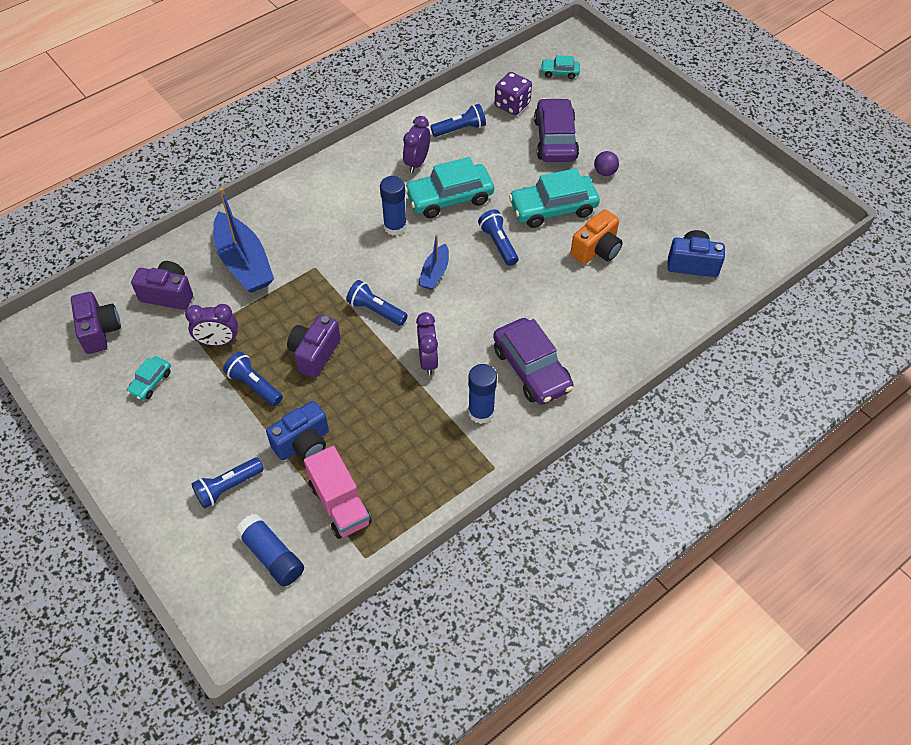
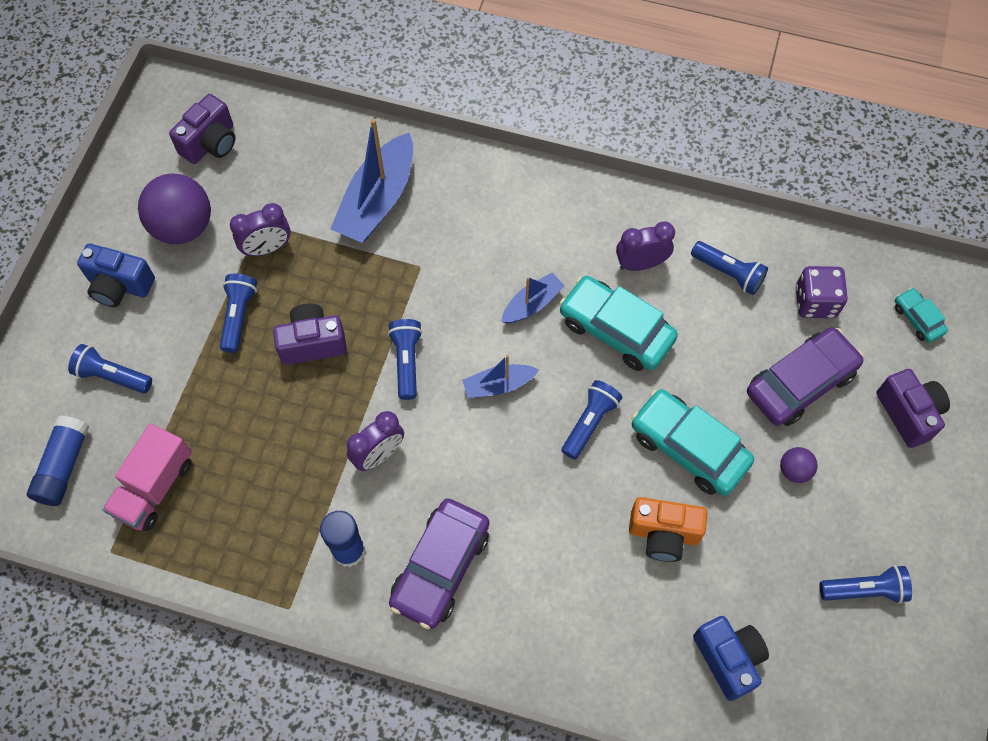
camera: 55 degrees right, 10 degrees up
(150, 382) = (183, 227): turquoise car -> purple ball
(168, 295) = (291, 166): purple camera -> purple camera (908, 413)
(218, 342) = (267, 248): purple clock -> purple clock turned 75 degrees counterclockwise
(303, 443) = (201, 407): blue camera -> blue camera (120, 285)
(395, 227) = (532, 304): blue glue stick -> blue boat
(696, 184) = (864, 590): none -> blue flashlight

